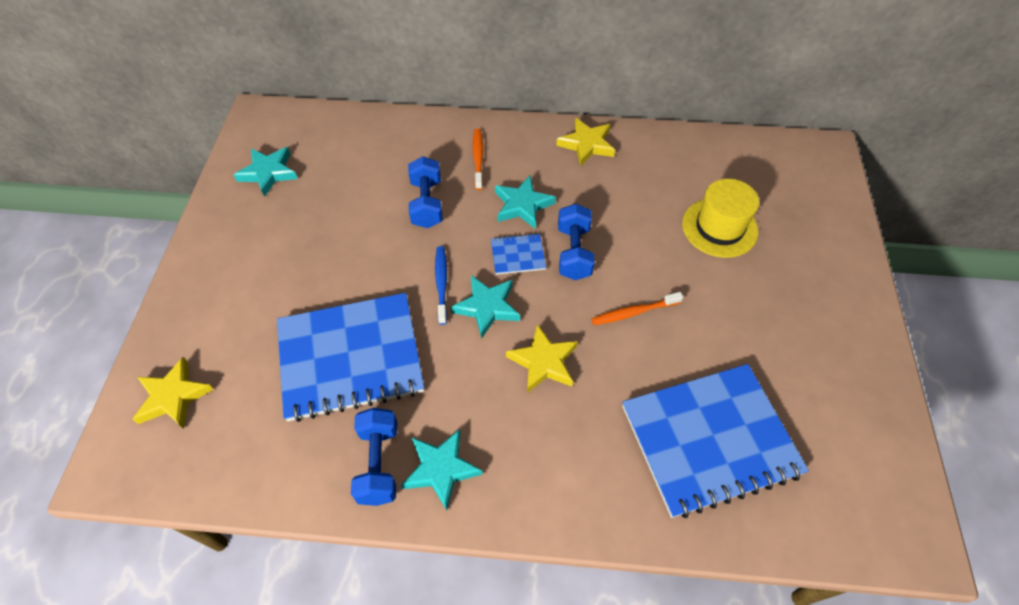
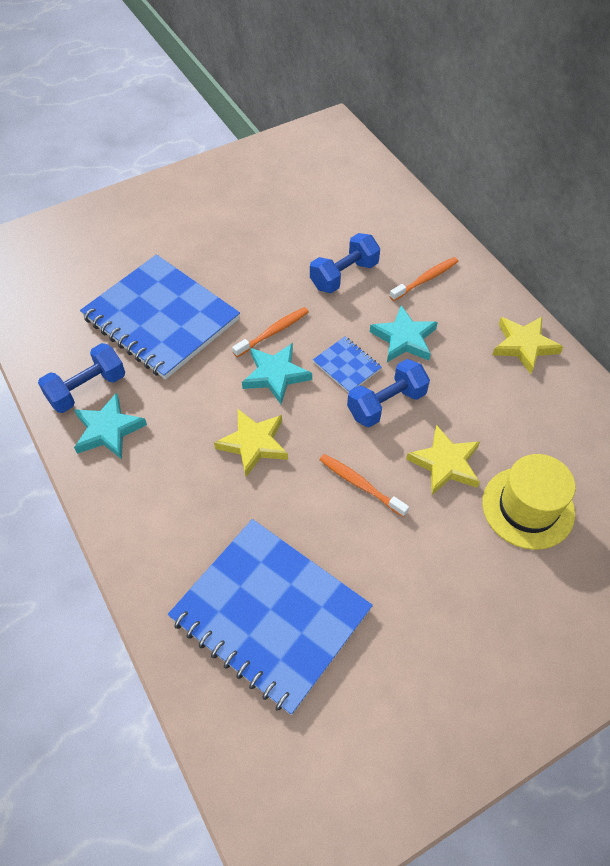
camera: 55 degrees right, 0 degrees up
(173, 396) = (60, 246): yellow star -> yellow star (445, 463)
(268, 173) = (283, 168): turquoise star -> none
(441, 283) = (273, 332): blue toothbrush -> orange toothbrush

